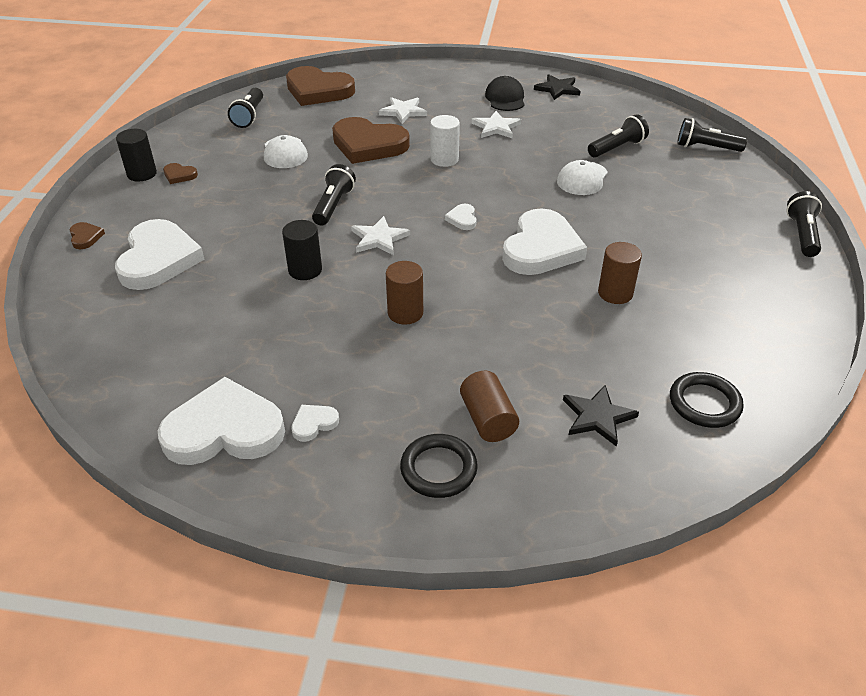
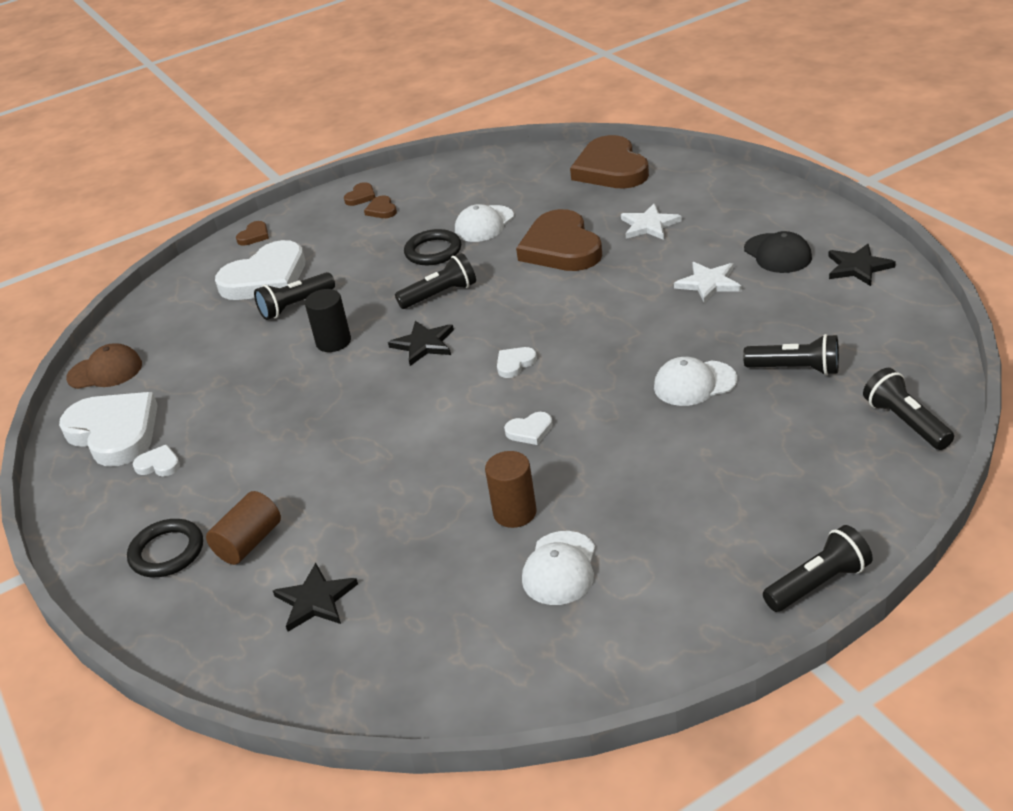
camera: 55 degrees right, 5 degrees down
(121, 397) = (105, 371): none -> brown cap
(142, 174) = (361, 196): black cylinder -> brown heart
(249, 116) = (514, 173): black flashlight -> black flashlight (295, 306)
(379, 238) = (424, 344): white star -> black star
(405, 313) = (337, 421): brown cylinder -> none
(444, 159) = (600, 295): white cylinder -> none
(505, 98) = (777, 254): black cap -> black cap turned 105 degrees clockwise
(541, 248) = (530, 431): white heart -> white heart, size x0.42
(690, 304) = (560, 568): none -> white cap
(704, 403) = (406, 656): black ring -> black ring (433, 251)

